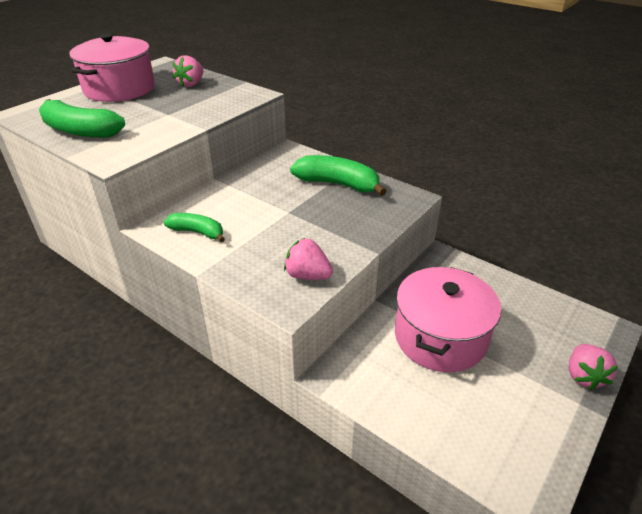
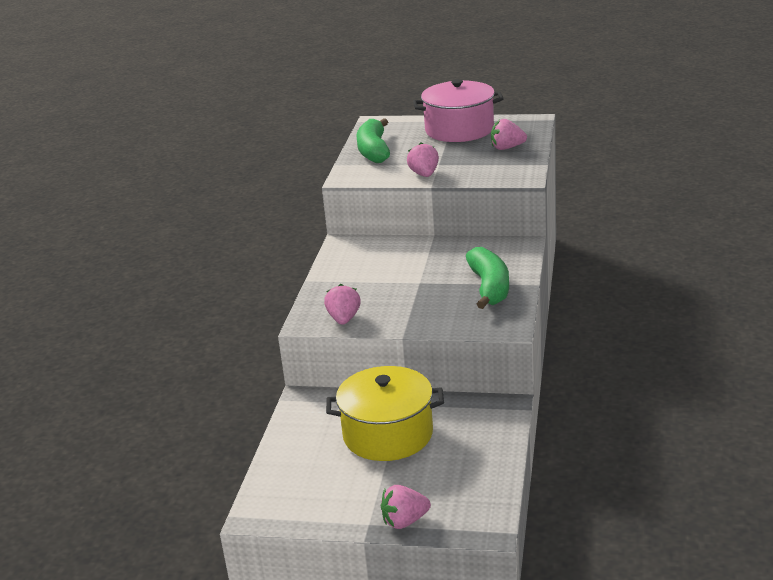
camera: 65 degrees right, 10 degrees down
(177, 125) = (424, 174): none -> pink strawberry
(198, 232) = (353, 260): green banana -> none
(440, 337) = (388, 434): pink pot -> yellow pot

